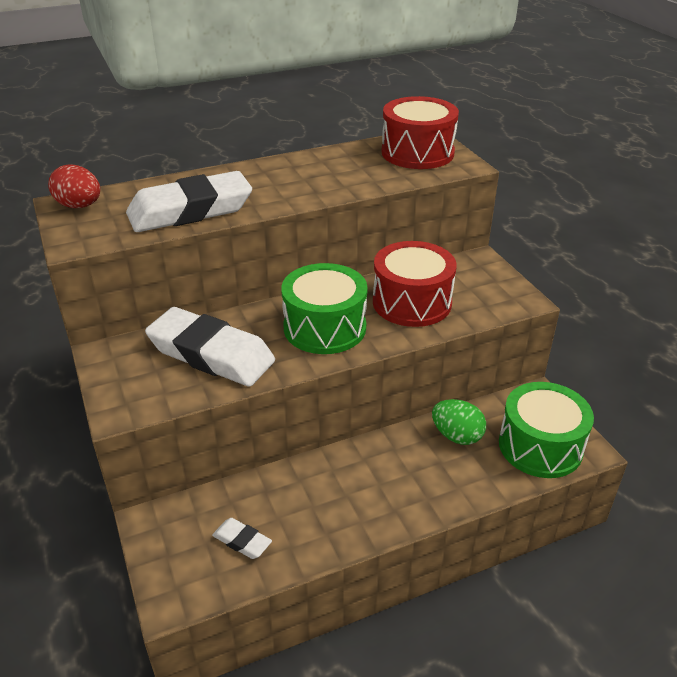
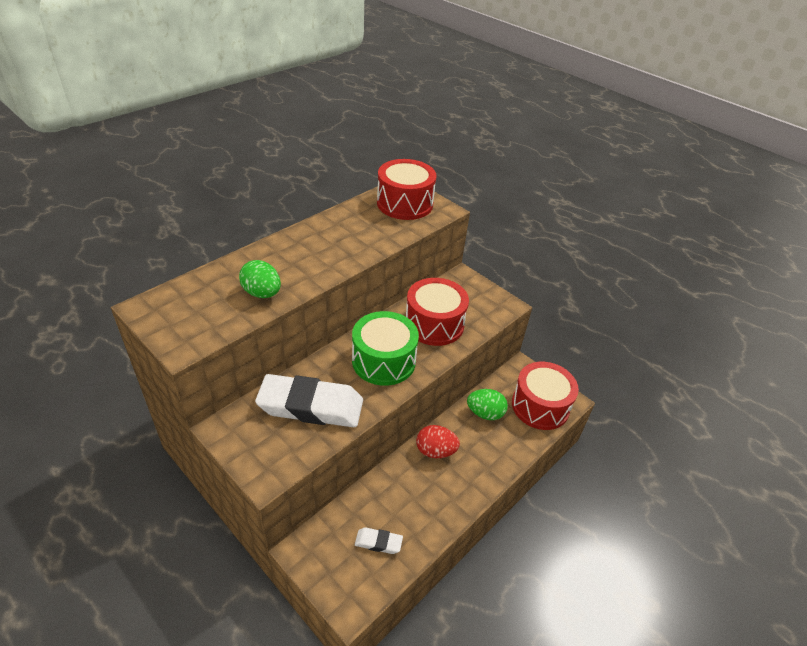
camera: 25 degrees left, 5 degrees up
(79, 206) = (162, 307): red egg -> red egg (435, 451)
(190, 211) = (262, 293): white eraser -> green egg
(540, 446) = (540, 406): green drum -> red drum

